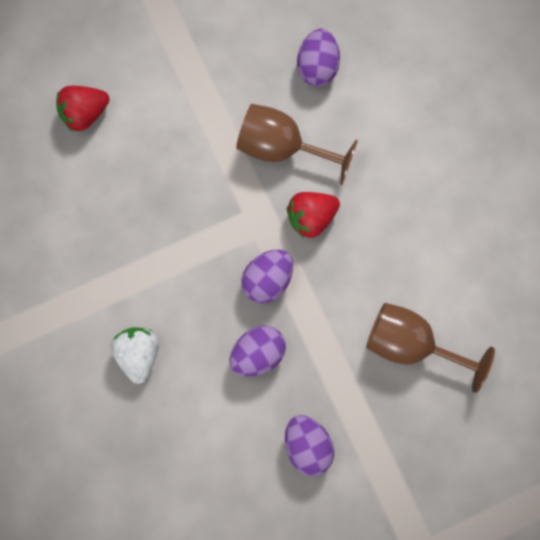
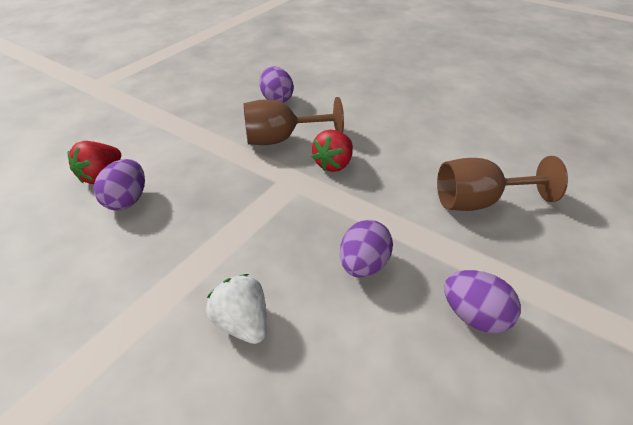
camera: 30 degrees left, 35 degrees down
(267, 280) = (330, 212): purple egg -> purple egg (127, 200)

